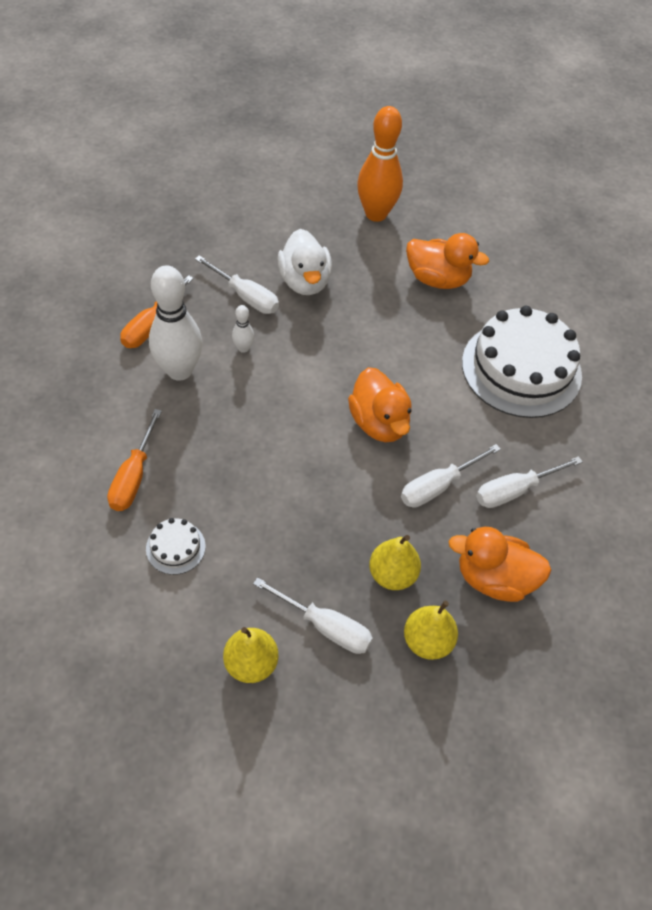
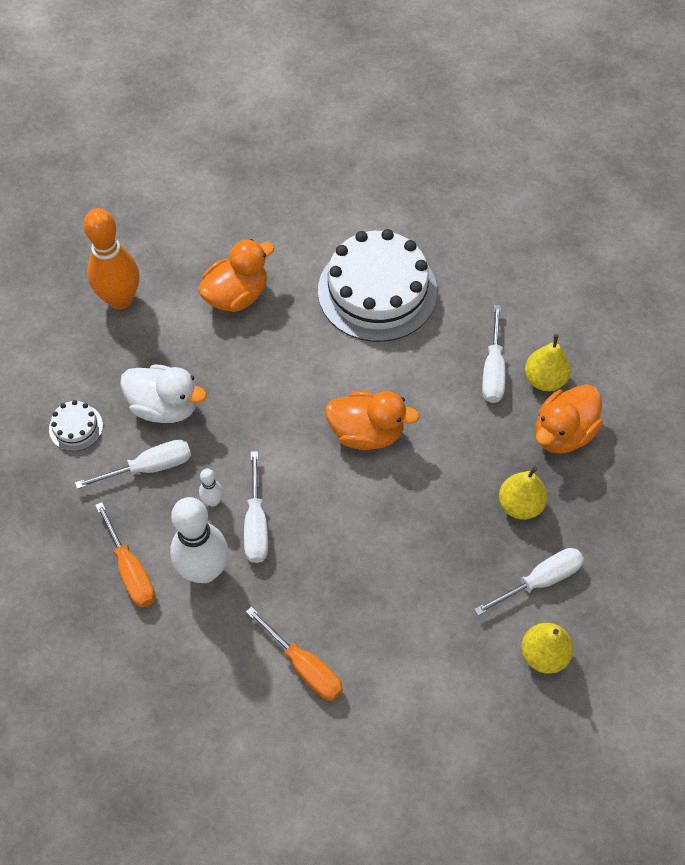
camera: 55 degrees left, 5 degrees up
(175, 547) = (401, 664): white cake -> white cake (76, 427)
(427, 641) = (591, 512): yellow pear -> yellow pear (544, 379)
(438, 486) = (457, 424): white screwdriver -> white screwdriver (256, 524)

